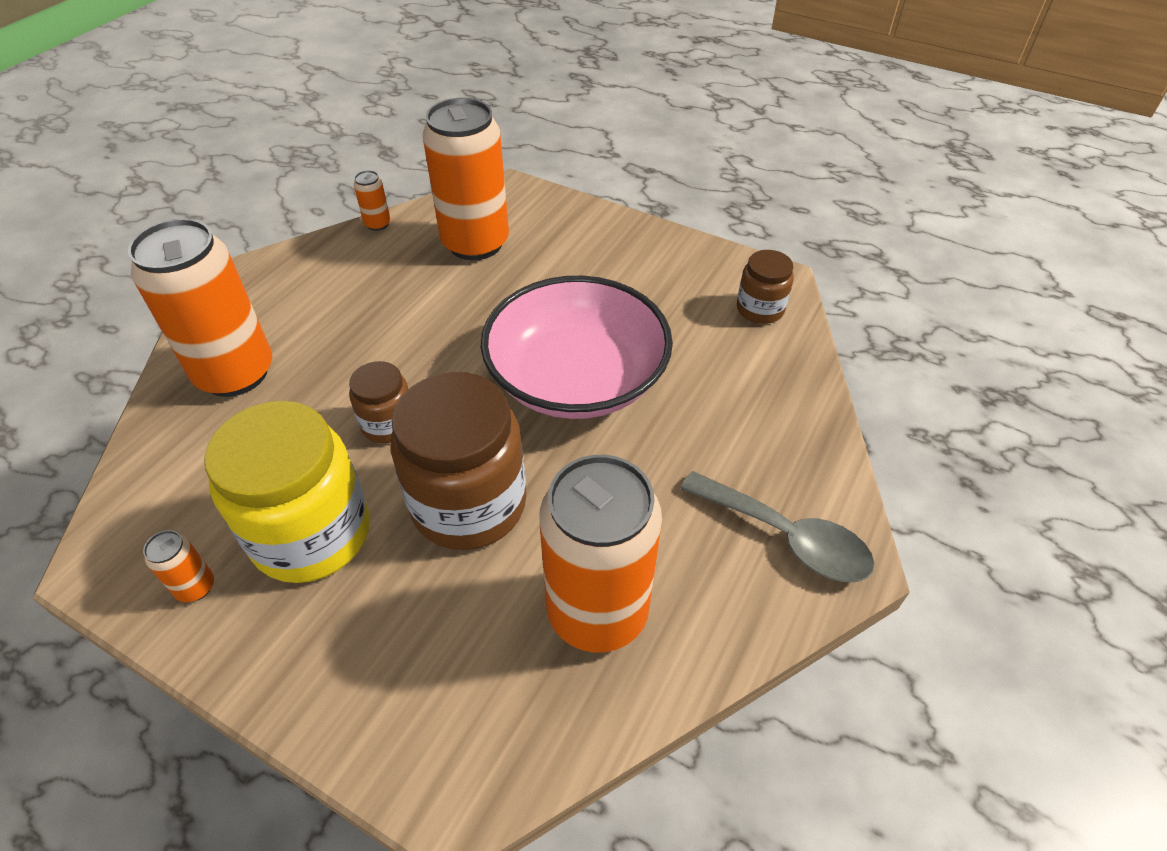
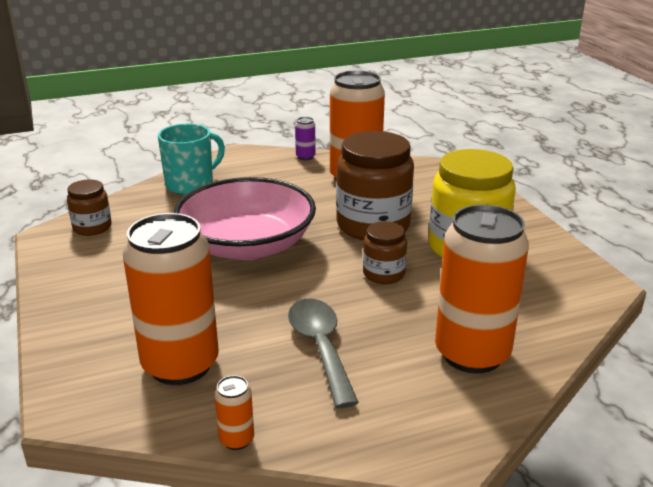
camera: 140 degrees left, 20 degrees down
(195, 587) = (542, 253): orange can -> none
(742, 626) = (305, 157): none -> purple can
(785, 436) = (191, 185): none -> turquoise mug
(786, 537) = (250, 164): grey spoon -> grey spoon (320, 347)

